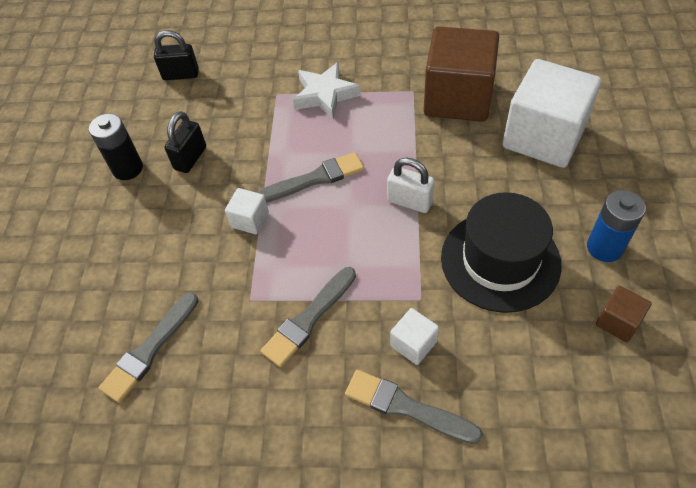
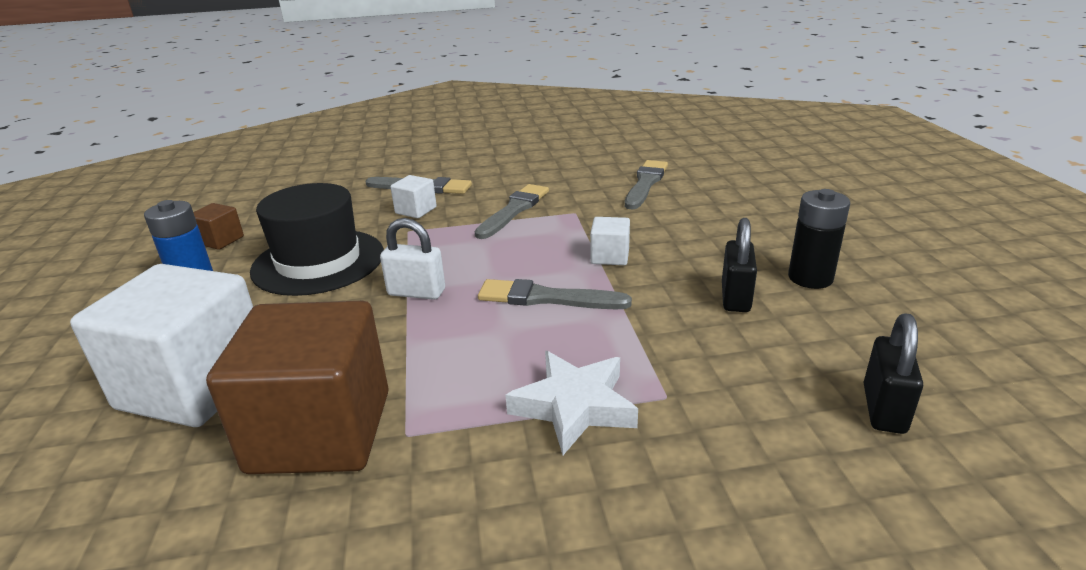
camera: 165 degrees right, 25 degrees down
(181, 74) = (883, 409): black padlock -> black padlock turned 60 degrees counterclockwise
(315, 179) = (546, 298): grey brush -> grey brush turned 45 degrees clockwise

